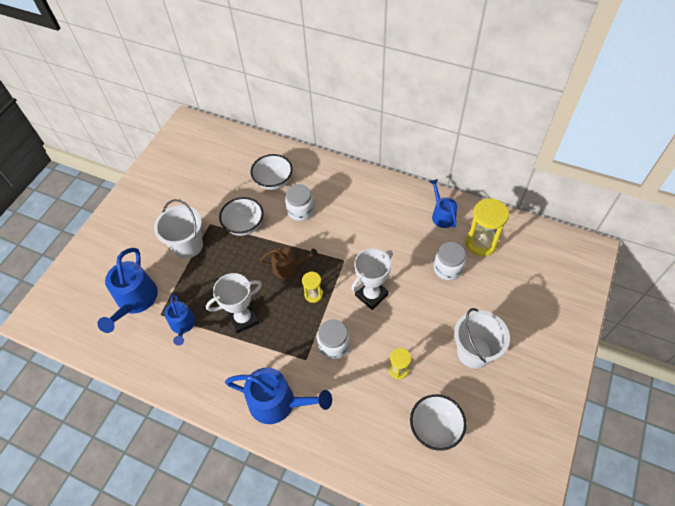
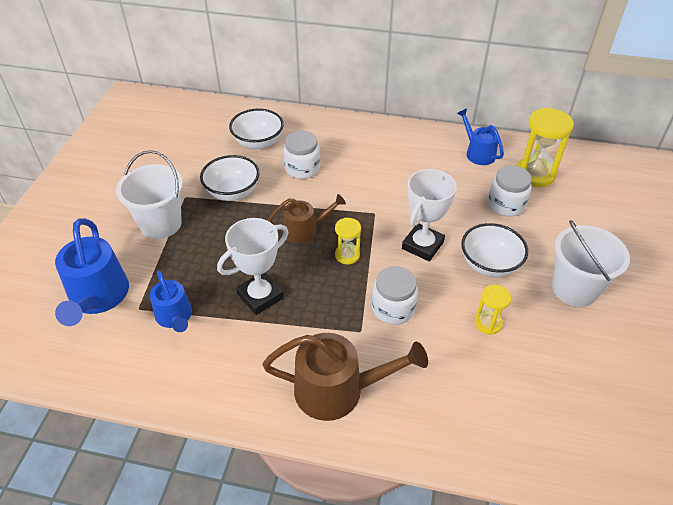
camera: 15 degrees left, 10 degrees down
(278, 402) = (337, 390): blue watering can -> brown watering can
(435, 427) = (561, 383): white bowl -> white bowl (489, 265)

